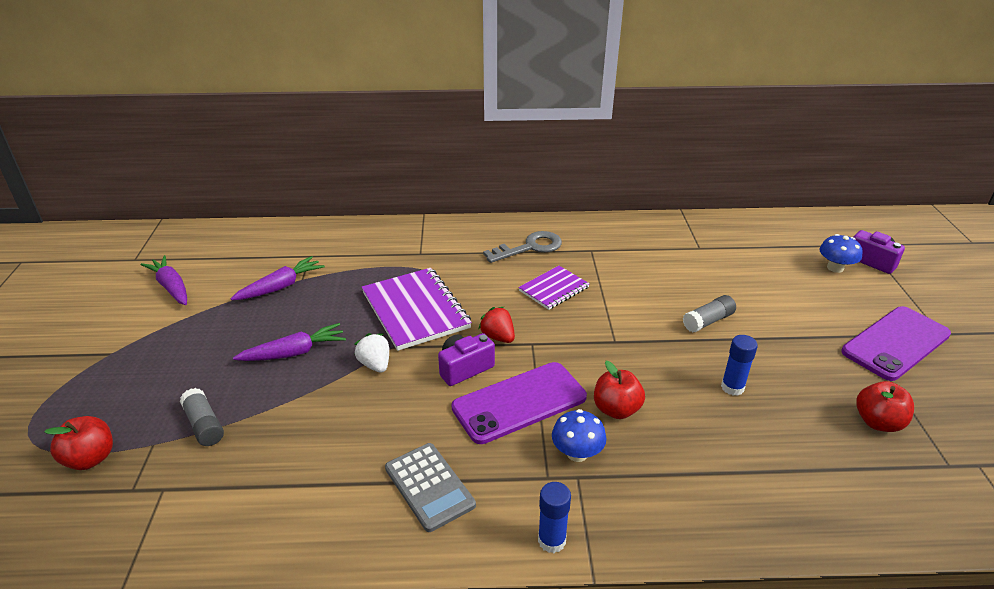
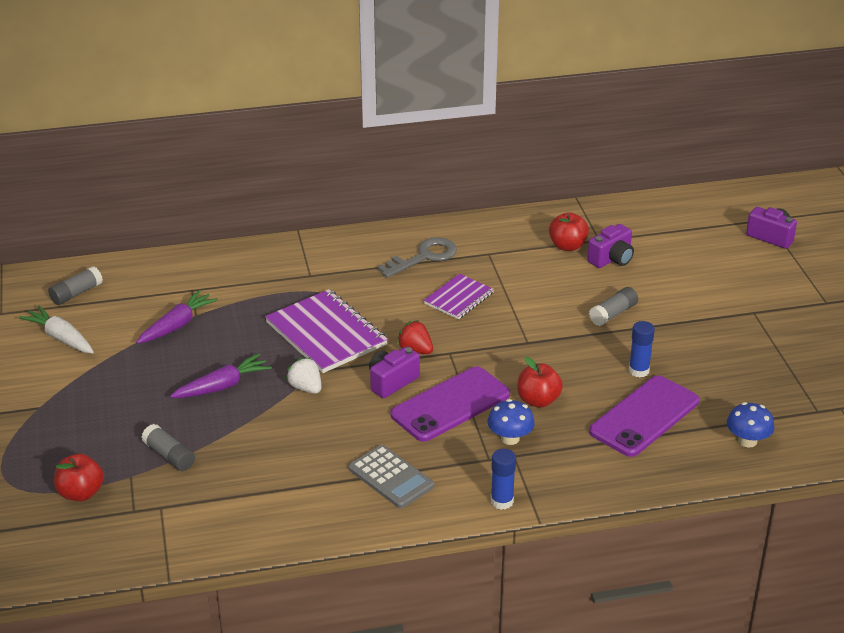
camera: 10 degrees left, 0 degrees up
(171, 287) = (60, 337): purple carrot -> white carrot
(208, 249) = (76, 293): none -> grey glue stick
(710, 266) = (611, 259): none -> purple camera
(835, 268) = (734, 248): blue mushroom -> blue mushroom (747, 441)
(878, 422) = (763, 385): red apple -> red apple (567, 246)
(895, 343) = (785, 315): purple phone -> purple phone (644, 416)

